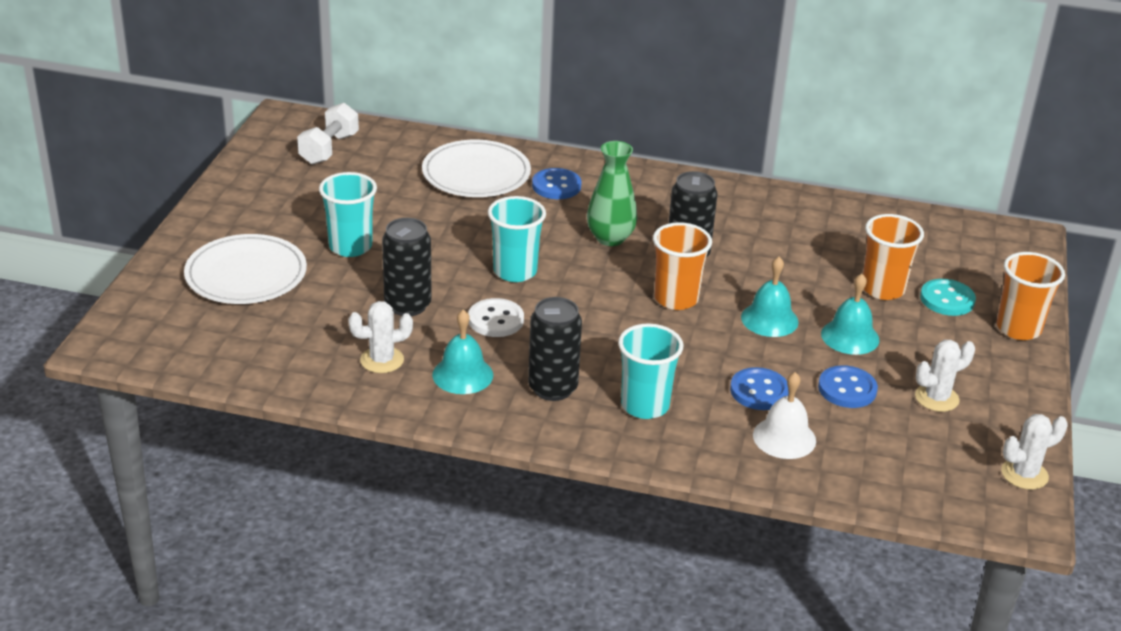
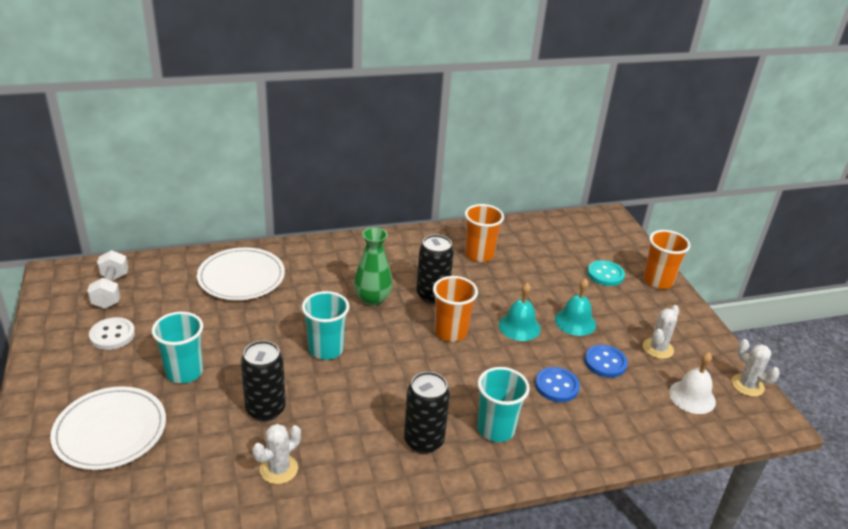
camera: 30 degrees left, 0 degrees up
(462, 375) = (350, 456): turquoise bell -> none
(496, 320) = (341, 397): white button -> white button (112, 335)
(556, 186) = (306, 269): blue button -> none
(784, 438) = (600, 417): white bell -> white bell (692, 397)
(883, 289) = (565, 279): orange cup -> orange cup (479, 255)
(1024, 474) = (747, 385): white cactus -> white cactus turned 75 degrees counterclockwise

